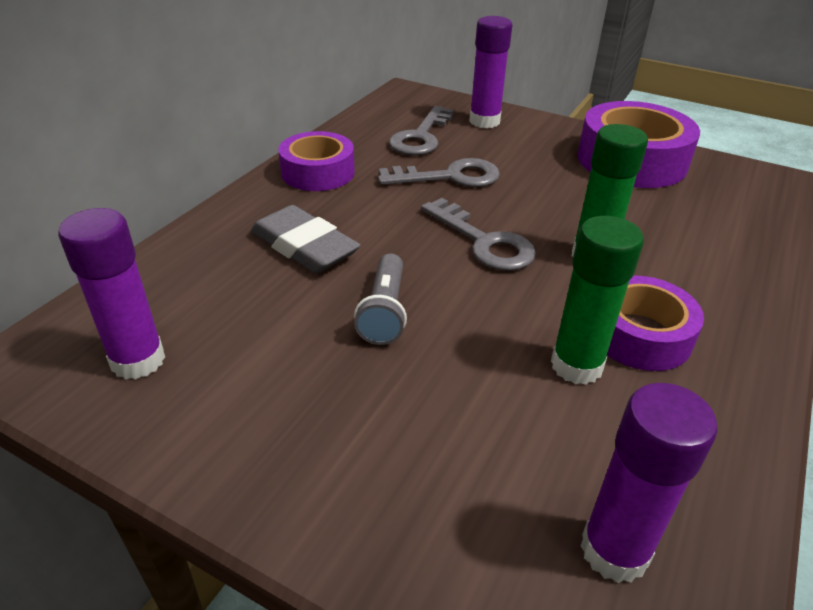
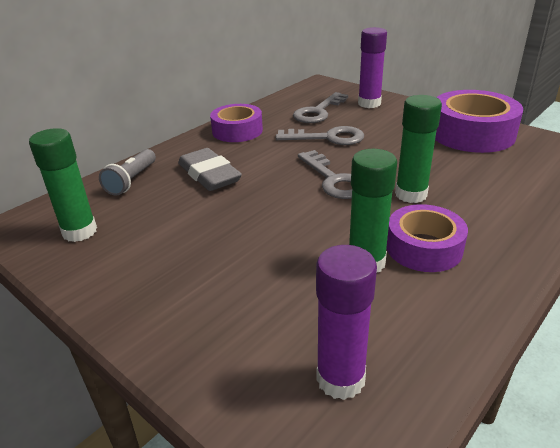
camera: 15 degrees right, 5 degrees down
(138, 360) = (79, 232): purple glue stick -> green glue stick
(385, 312) = (245, 217): grey flashlight -> grey flashlight (132, 181)

